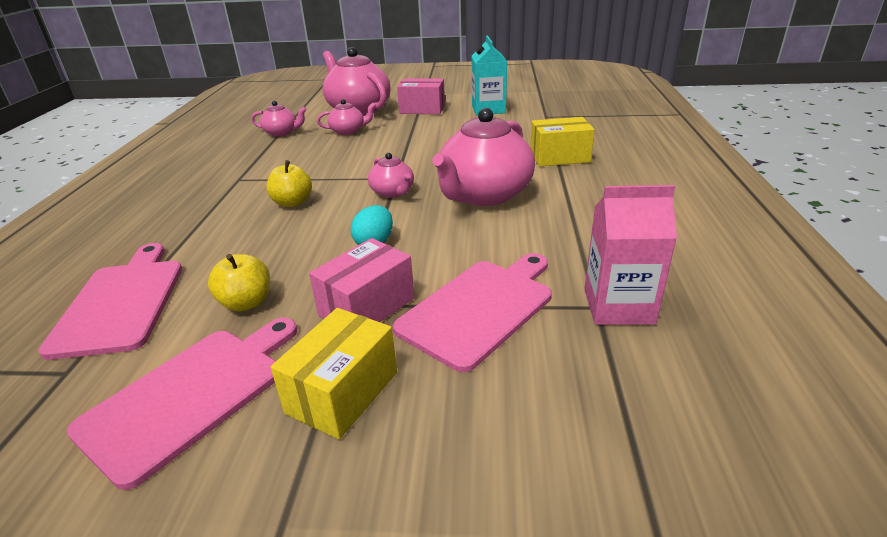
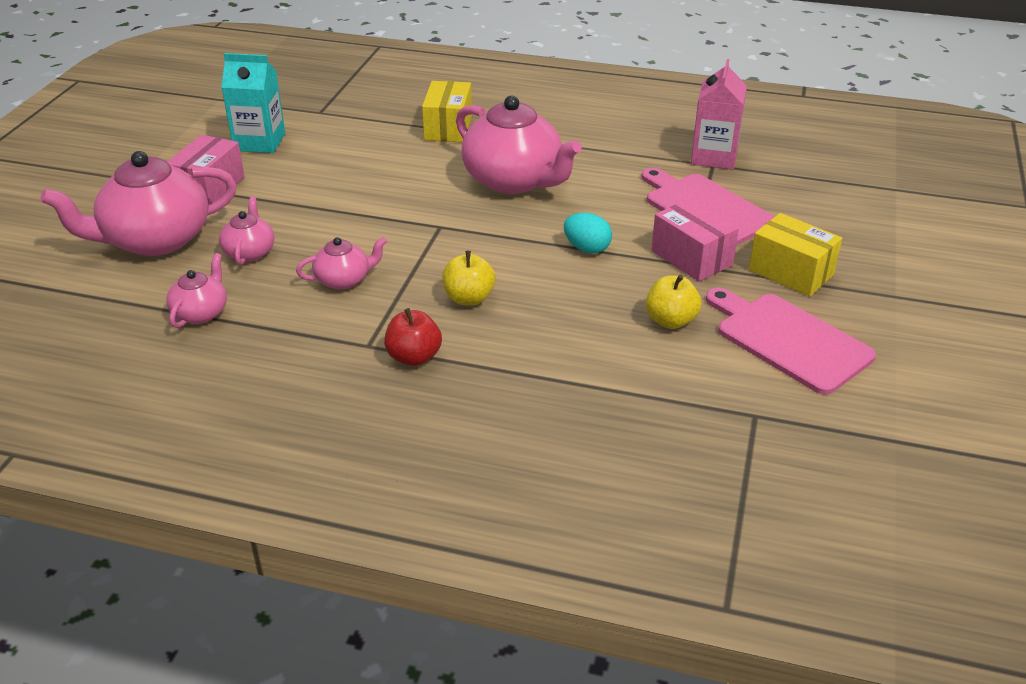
camera: 80 degrees left, 5 degrees up
(122, 302) = (651, 400): pink cutting board -> none
(220, 195) = (414, 357): none -> red apple
(393, 192) = (478, 231): pink teapot -> pink teapot (344, 280)

